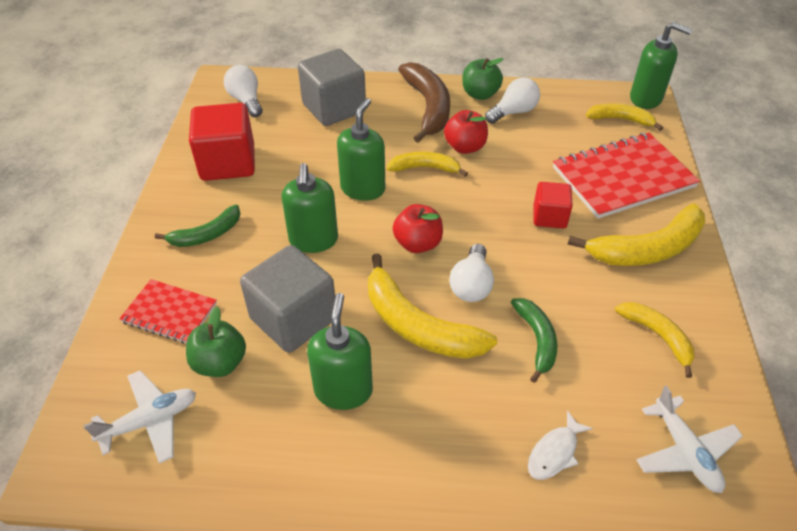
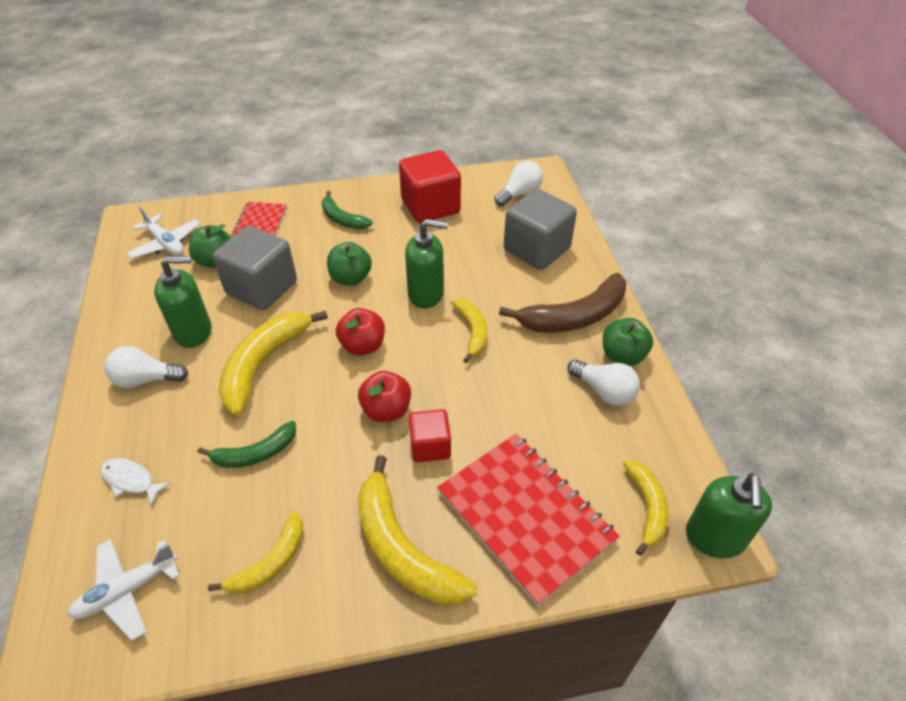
camera: 75 degrees right, 0 degrees up
(313, 240) = (351, 278): green soap dispenser -> green apple
(465, 147) = (519, 357): red apple -> red apple (386, 410)
(471, 285) = (317, 393): white light bulb -> white light bulb (146, 379)

